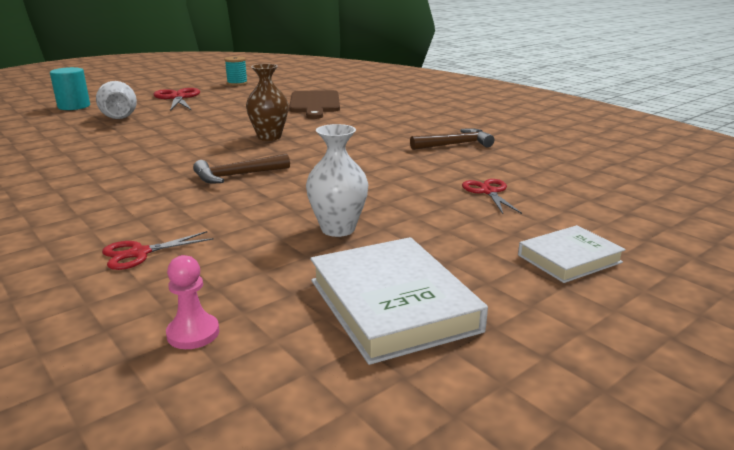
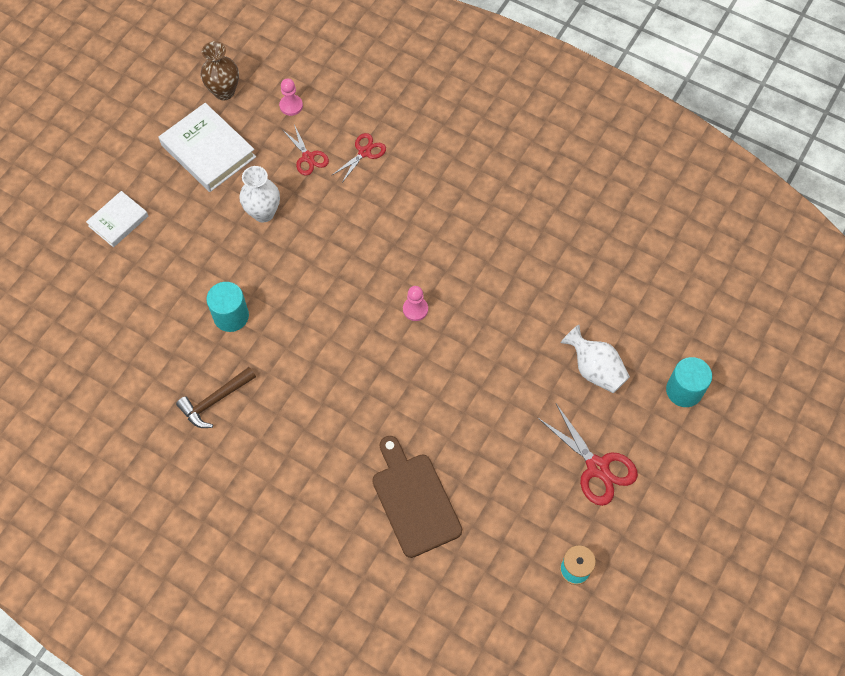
camera: 160 degrees right, 40 degrees up
(225, 153) = (415, 309): none -> pink pawn
(237, 175) = (376, 268): brown hammer -> none
(269, 137) = (401, 363): brown vase -> brown vase (224, 91)
(420, 175) = (231, 316): none -> turquoise cylinder
(488, 192) = (173, 300): red scissors -> red scissors (308, 157)

